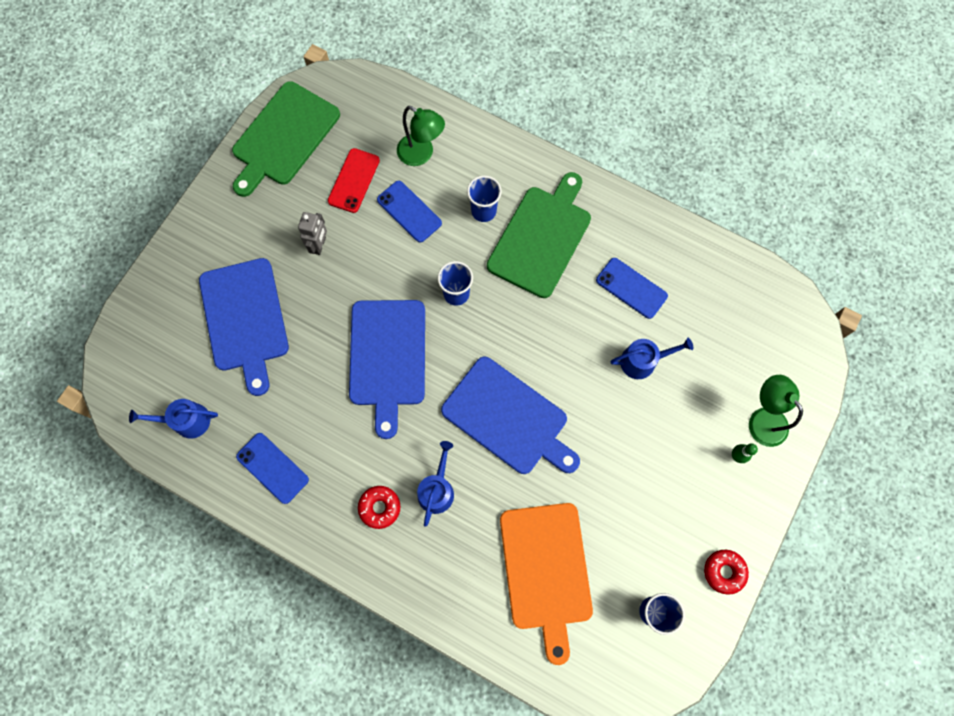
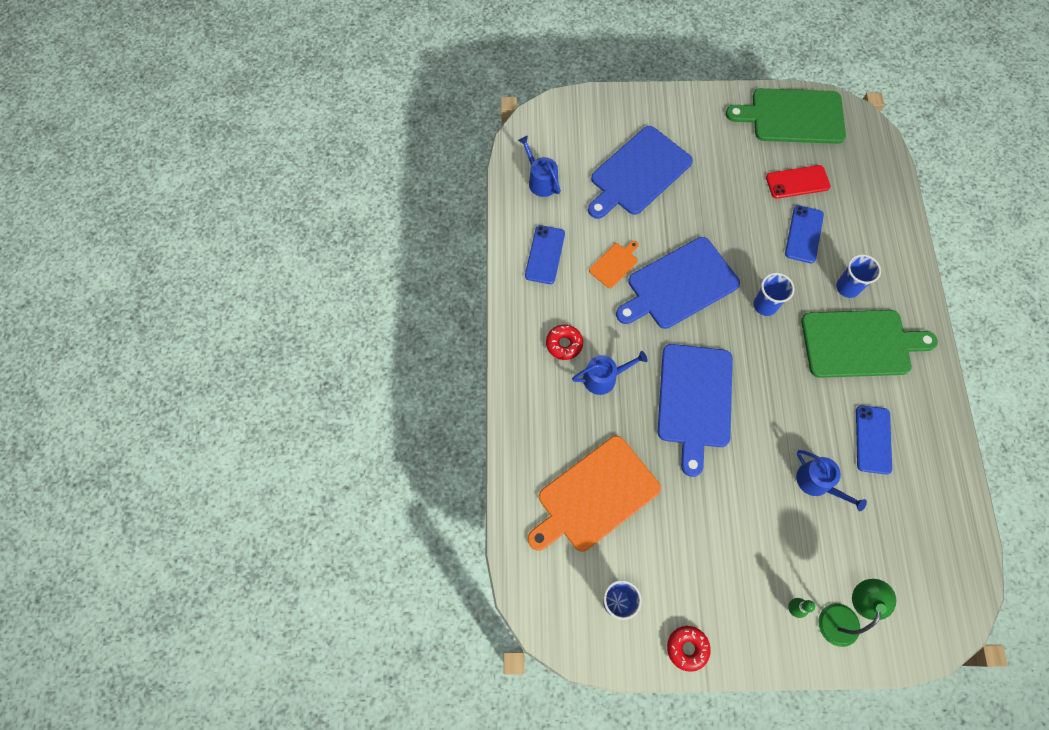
camera: 60 degrees right, 5 degrees down
(319, 245) = (729, 188): grey robot -> none
(327, 405) = (614, 264): none -> orange cutting board
(421, 154) = (857, 216): green lamp -> none

